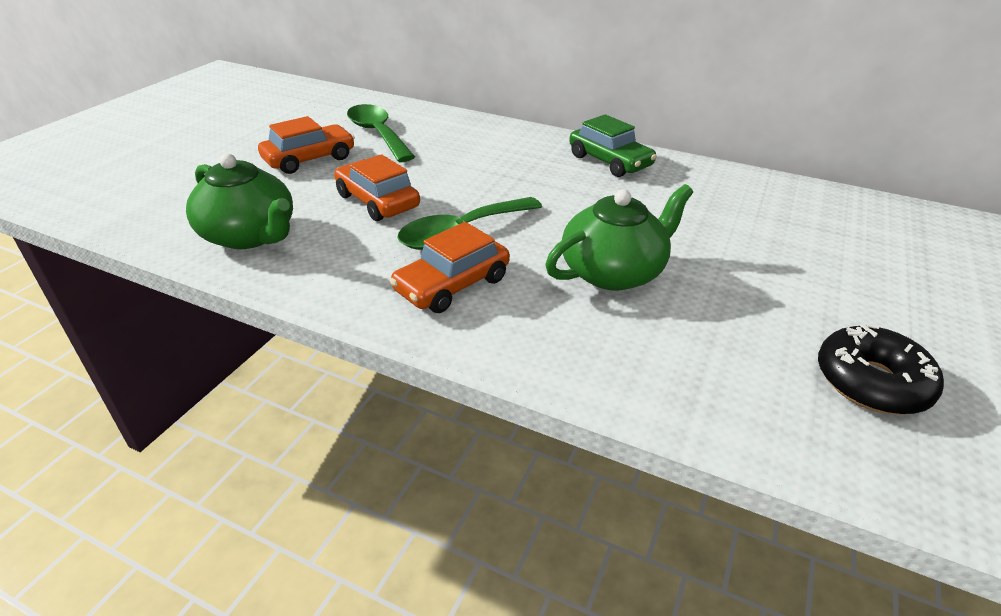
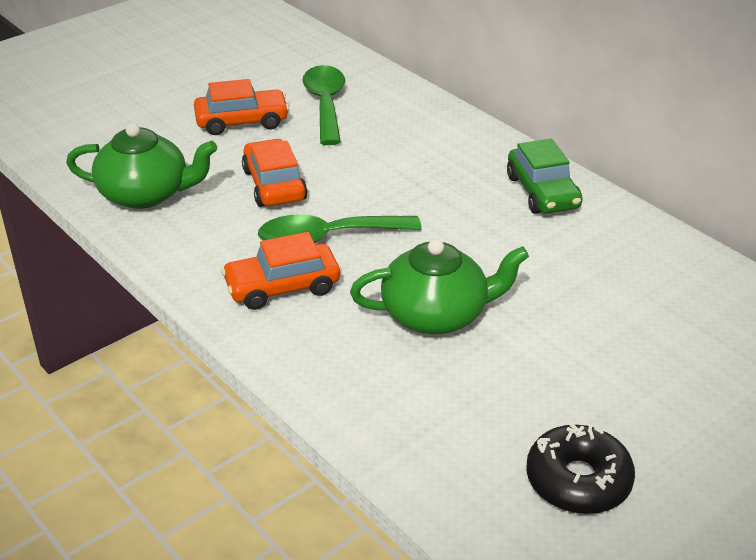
camera: 25 degrees right, 0 degrees up
(250, 235) = (146, 194): green teapot -> green teapot turned 60 degrees counterclockwise

